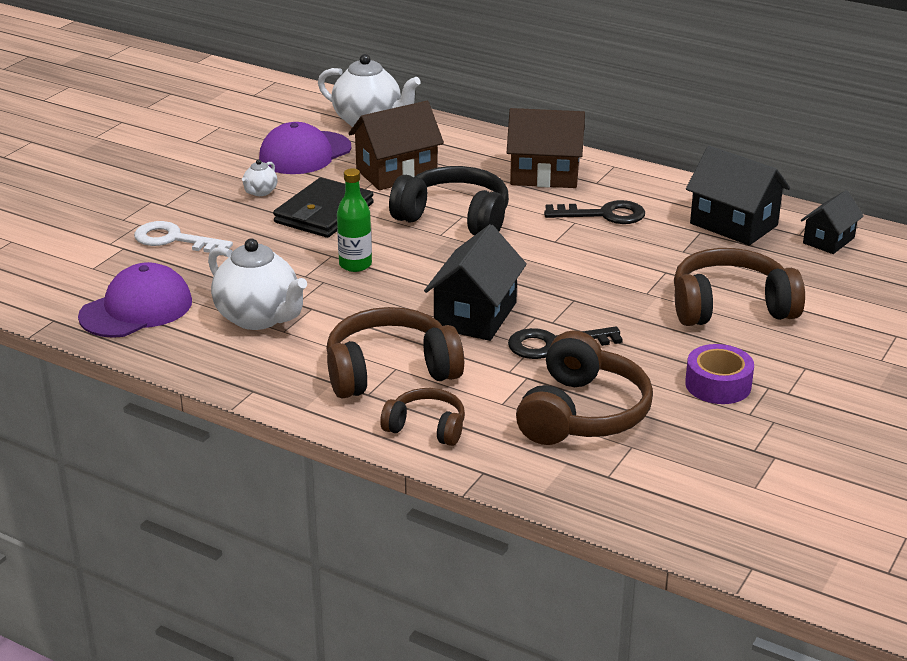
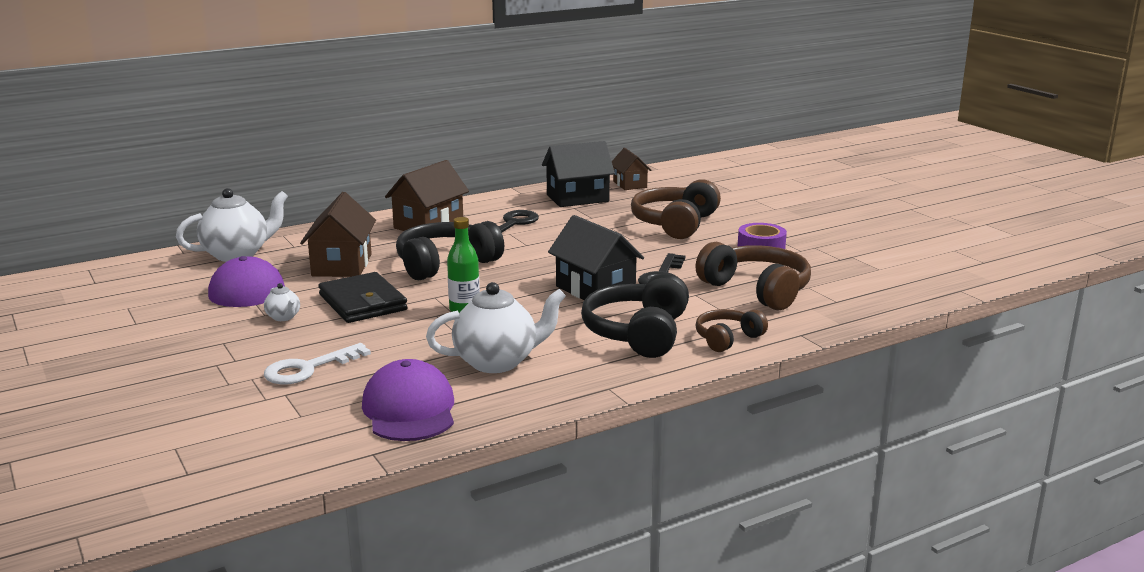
camera: 60 degrees left, 10 degrees down
(390, 371) = (638, 333): brown headphones -> black headphones
(828, 240) = (629, 184): black house -> brown house

